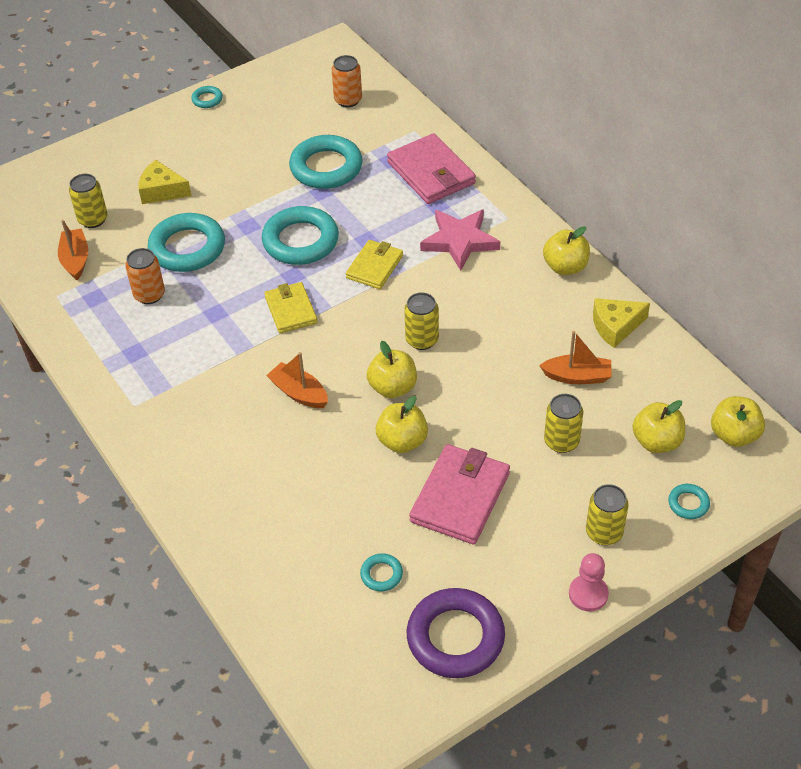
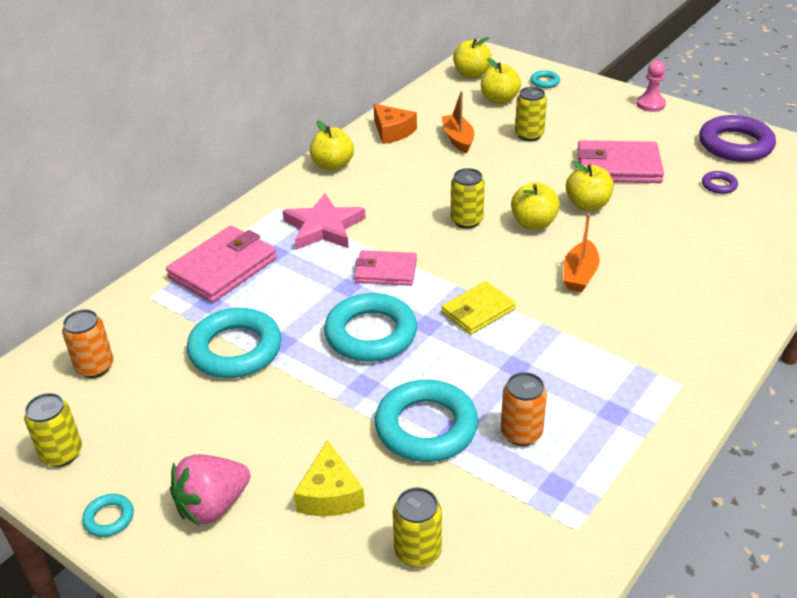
camera: 110 degrees left, 10 degrees down
(75, 260) = (503, 537): orange boat -> none
(188, 140) = (212, 506): none -> pink strawberry
(374, 267) = (385, 271): yellow wallet -> pink wallet
(381, 574) = (719, 185): turquoise ring -> purple ring
(604, 532) = (596, 106): yellow can -> yellow can (62, 453)
(615, 326) = (392, 131): yellow cheese -> orange cheese

